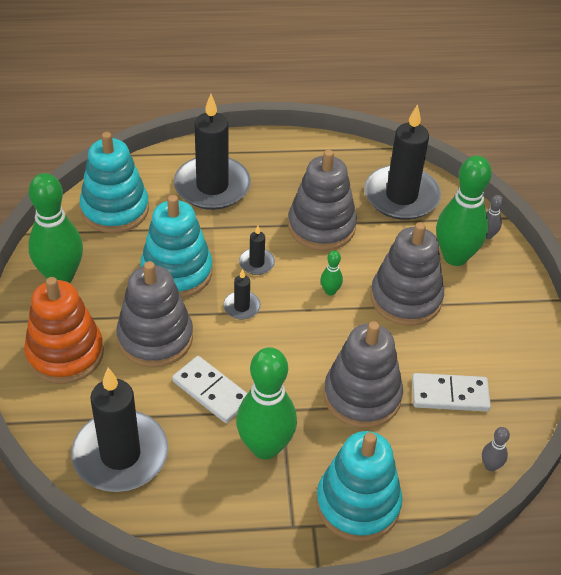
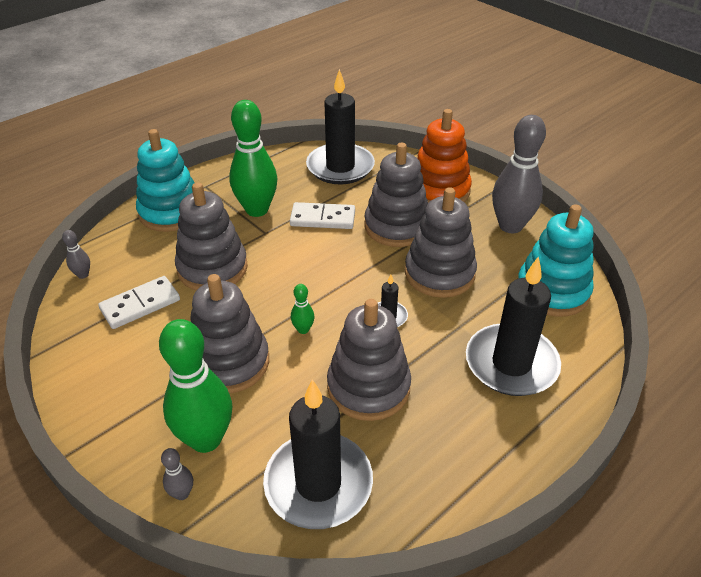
camera: 145 degrees right, 5 degrees down
(61, 276) = (510, 226): green bowling pin -> grey bowling pin
(176, 272) = (439, 273): turquoise stacking toy -> grey stacking toy
(241, 307) = (361, 277): black candle -> none

